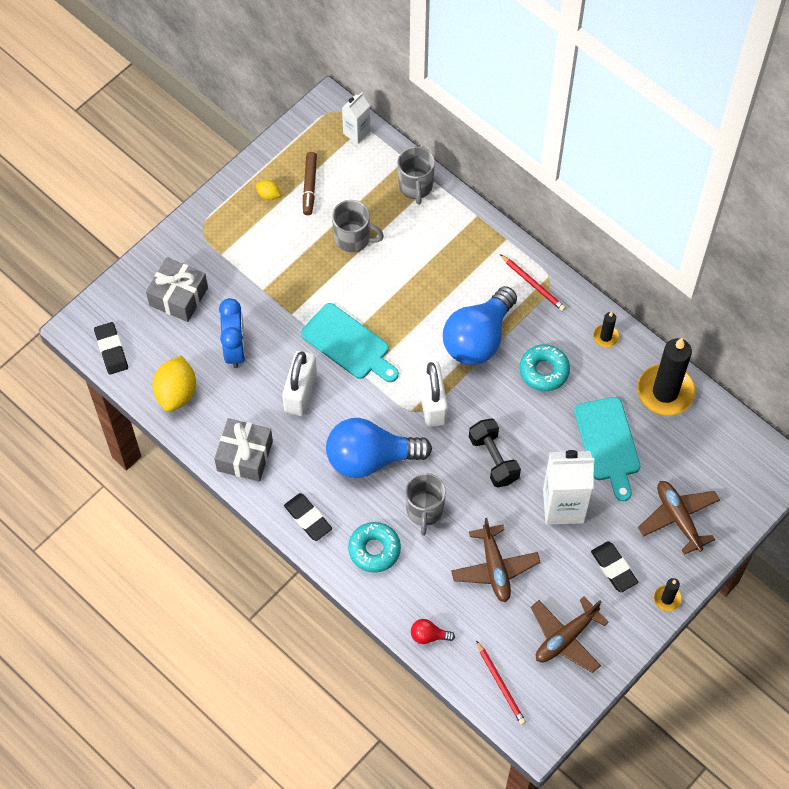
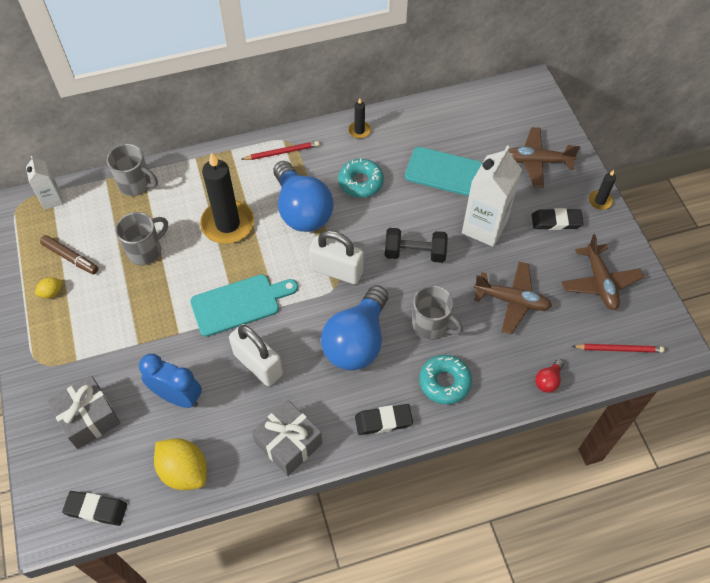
camera: 60 degrees left, 5 degrees down
(665, 392) = (429, 119): black candle -> black candle (228, 224)

